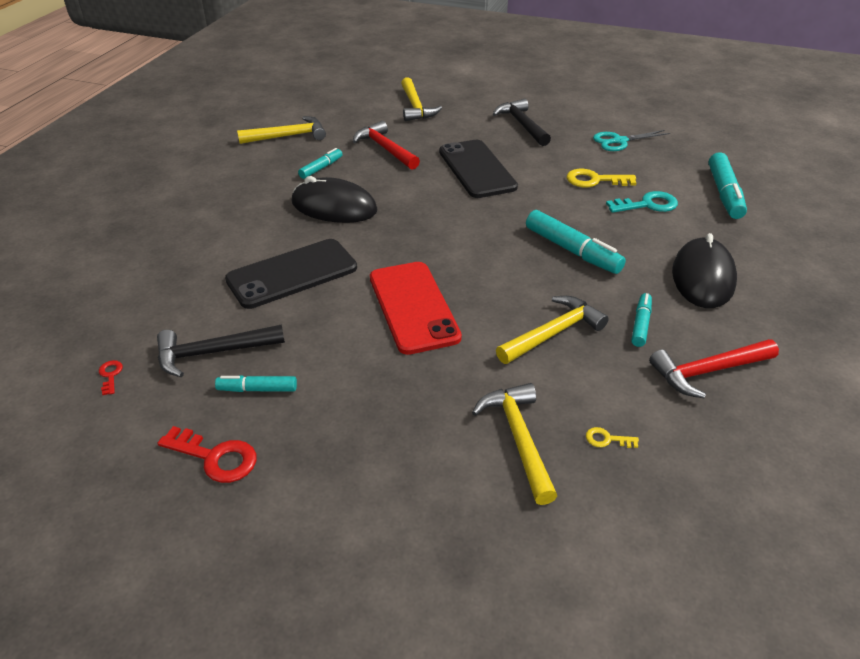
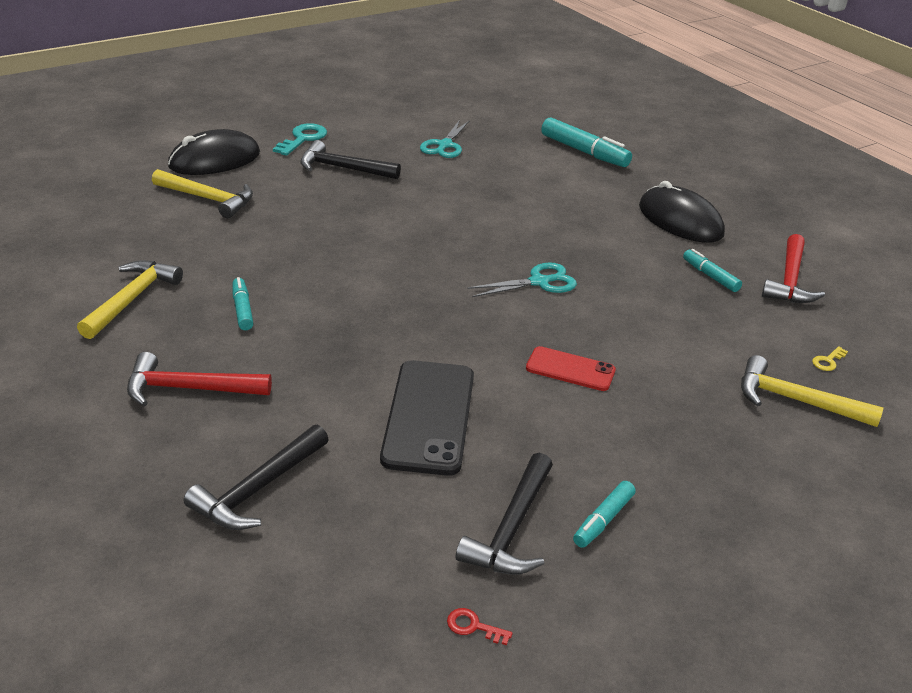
camera: 55 degrees left, 5 degrees down
(166, 249) = (257, 489): none -> black hammer
(215, 457) = (684, 590): red key -> none
(334, 207) = (335, 336): black mouse -> black mouse (214, 160)
(385, 149) = (266, 255): red hammer -> red hammer (188, 389)
(413, 307) = (570, 369): red phone -> red phone, size x0.57
(477, 169) = (386, 228): black phone -> none
(504, 250) = (539, 282): none -> turquoise scissors
(553, 333) = (682, 318): yellow hammer -> none
(572, 250) = (580, 252): turquoise marker -> none
(594, 180) = (489, 188): yellow key -> none
(647, 205) = (558, 187): turquoise key -> turquoise key (303, 139)

